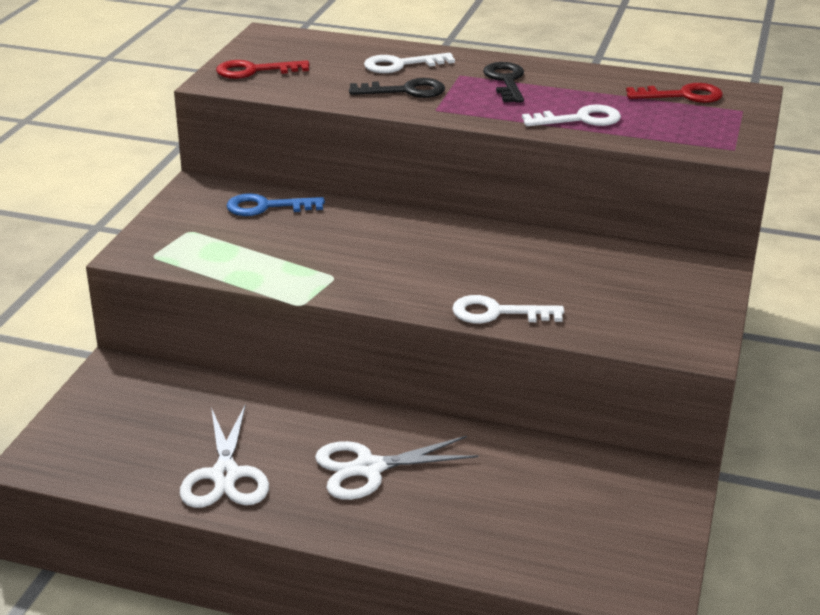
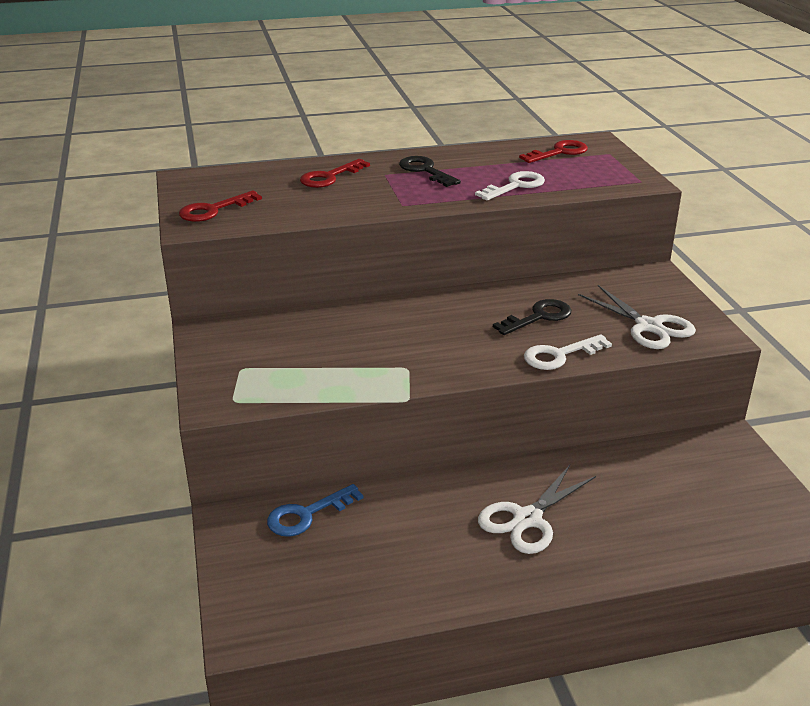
camera: 30 degrees left, 0 degrees up
(225, 475) = (424, 573): white scissors -> white scissors (648, 326)
(266, 207) = (285, 328): blue key -> blue key (307, 515)
(401, 65) = (329, 177): white key -> red key
(405, 91) = (360, 196): black key -> black key (538, 317)

